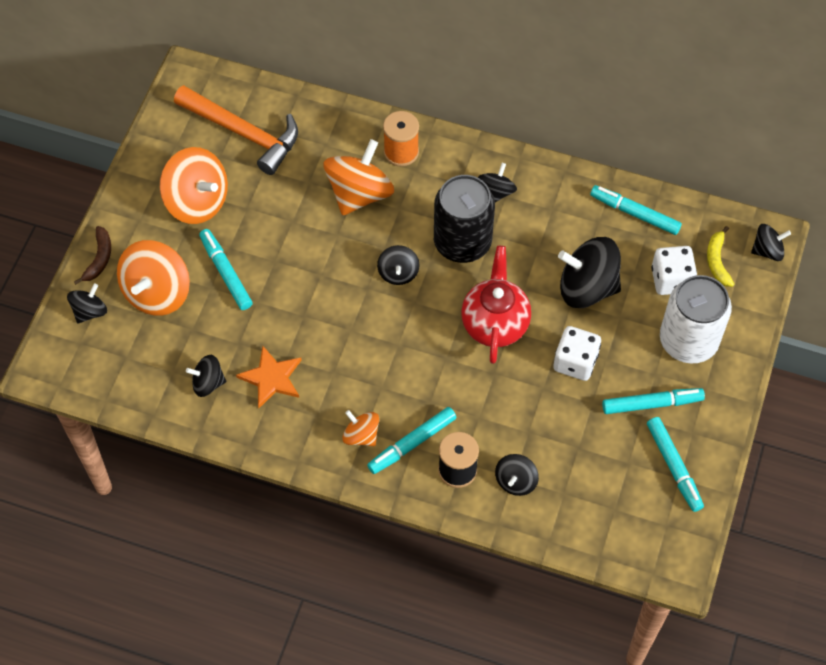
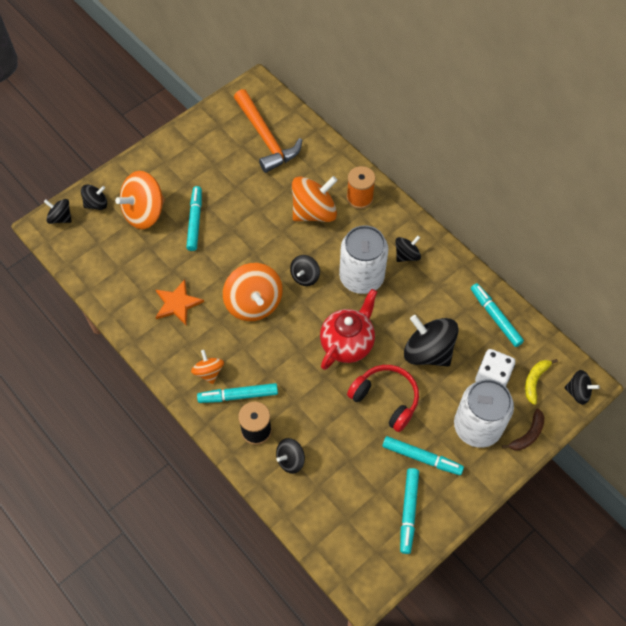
camera: 30 degrees right, 0 degrees up
(99, 258) = (124, 174): brown banana -> brown banana (528, 434)
(197, 201) = (208, 167): orange spinning top -> orange spinning top (254, 303)
(208, 383) = (136, 286): black spinning top -> black spinning top (60, 218)
(462, 242) = (361, 277): black can -> white can
(575, 362) = (386, 399): white dice -> red headphones

